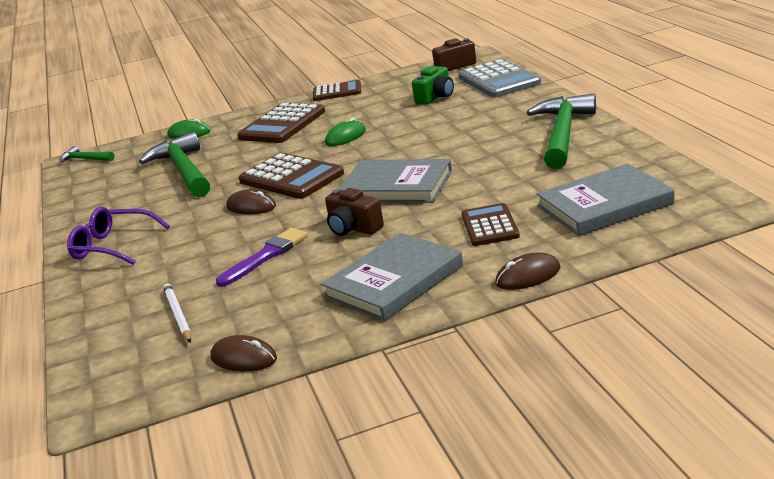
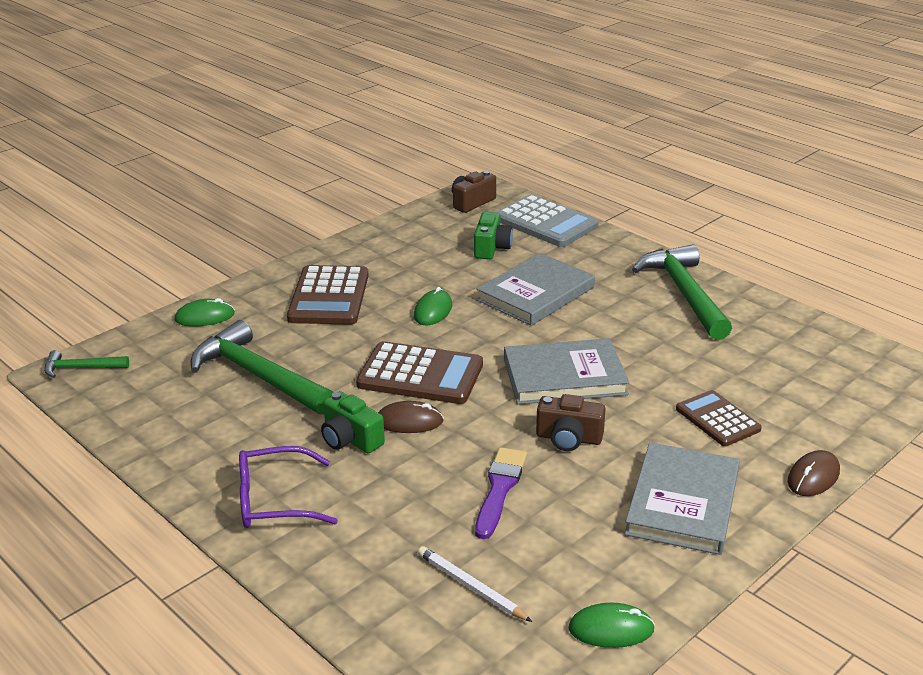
camera: 30 degrees left, 5 degrees up
(200, 214) = (350, 439): none -> green camera
(243, 358) = (611, 629): brown mouse -> green mouse
(337, 92) = (355, 244): brown calculator -> none
(604, 205) = (808, 381): grey book -> grey book (536, 294)

